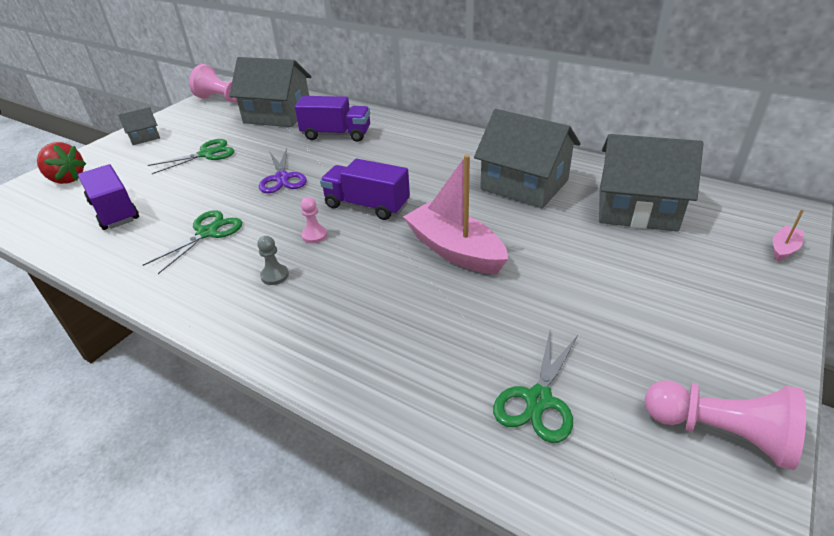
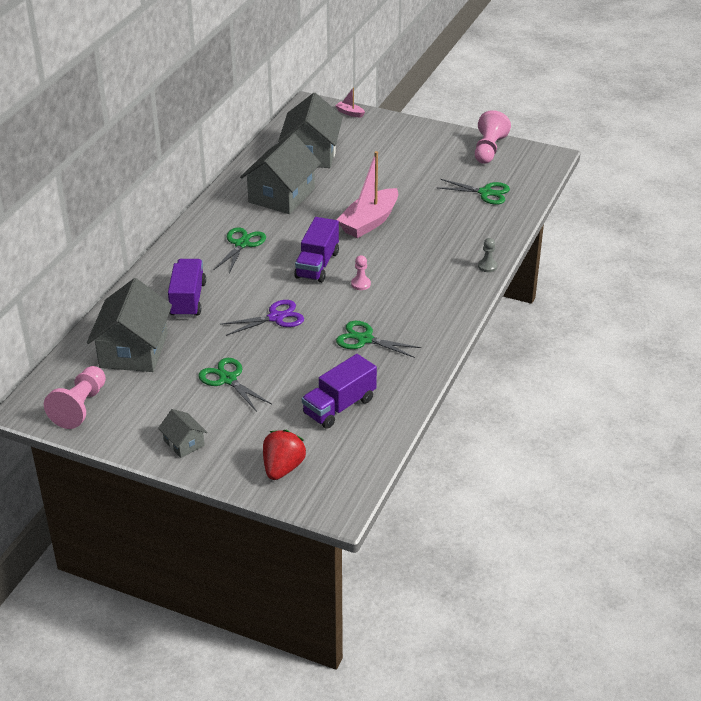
camera: 100 degrees left, 0 degrees up
(275, 275) = (410, 293): grey pawn -> grey pawn (487, 266)
(423, 160) = (242, 244): none -> green scissors

